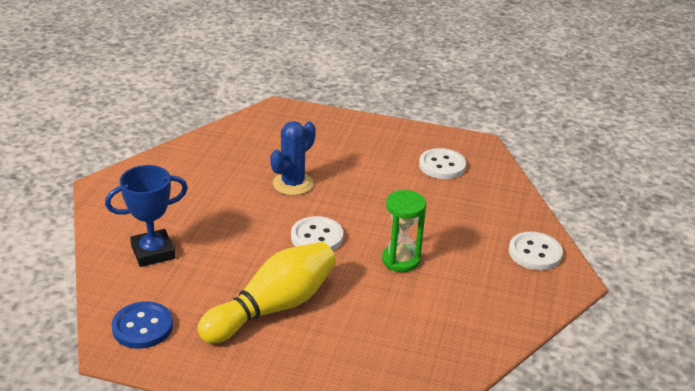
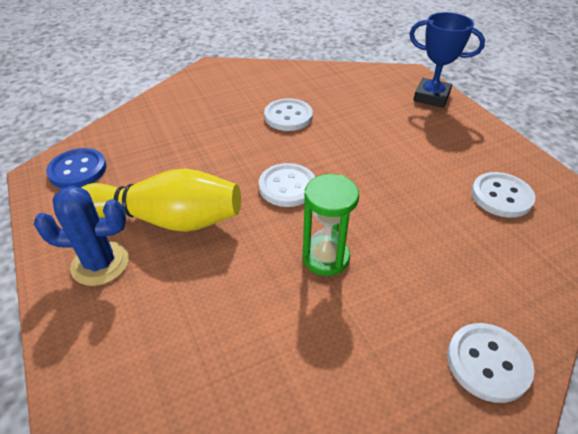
camera: 50 degrees right, 10 degrees up
(153, 252) = (167, 125): blue trophy -> blue trophy (431, 97)
(239, 190) = (288, 116): none -> white button
(293, 184) = (335, 134): blue cactus -> blue cactus (100, 263)

